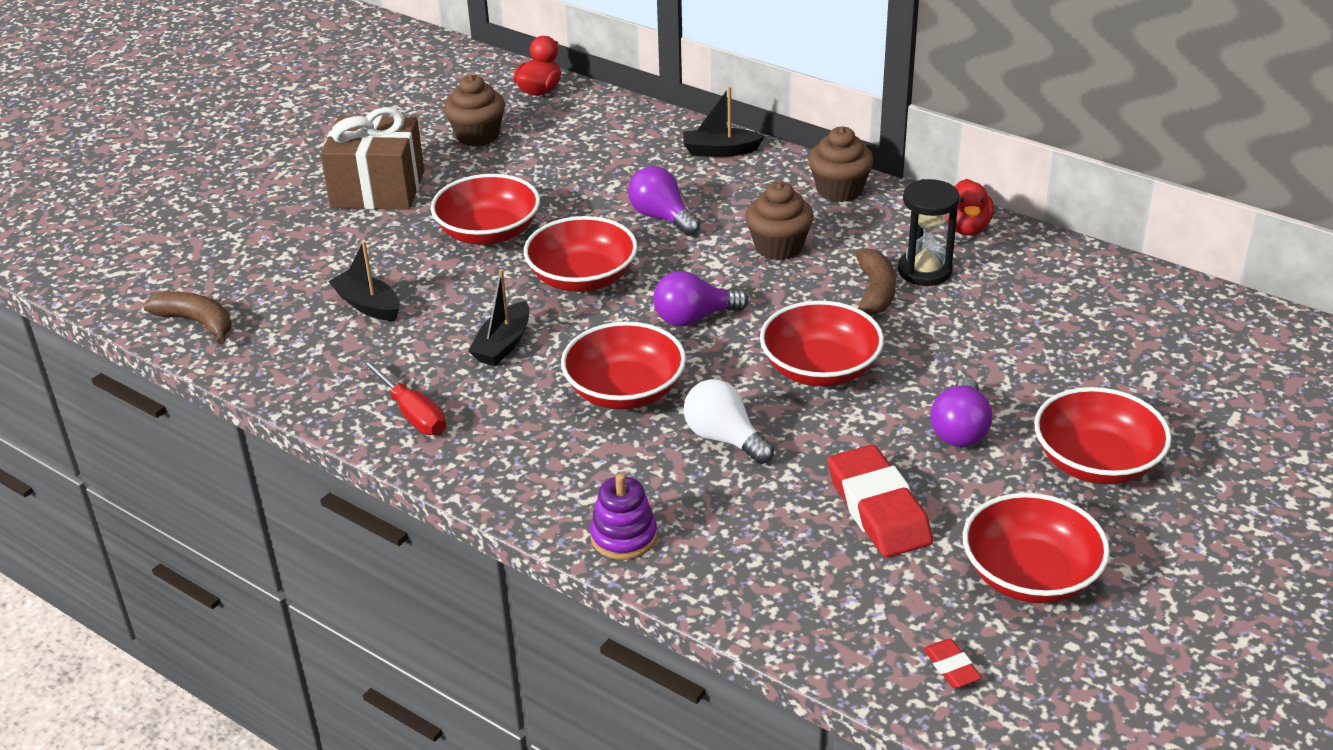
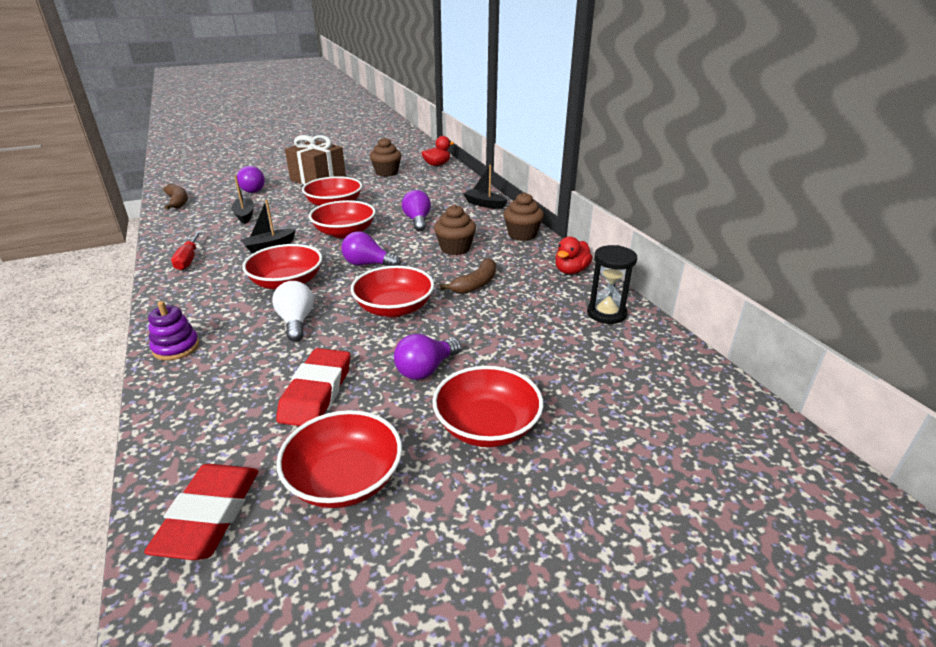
camera: 30 degrees right, 5 degrees down
(296, 249) = (254, 189): none -> purple light bulb
(924, 271) = (518, 283): black hourglass -> black hourglass (606, 313)
(951, 667) = (209, 516): red eraser -> red eraser, size x2.21

